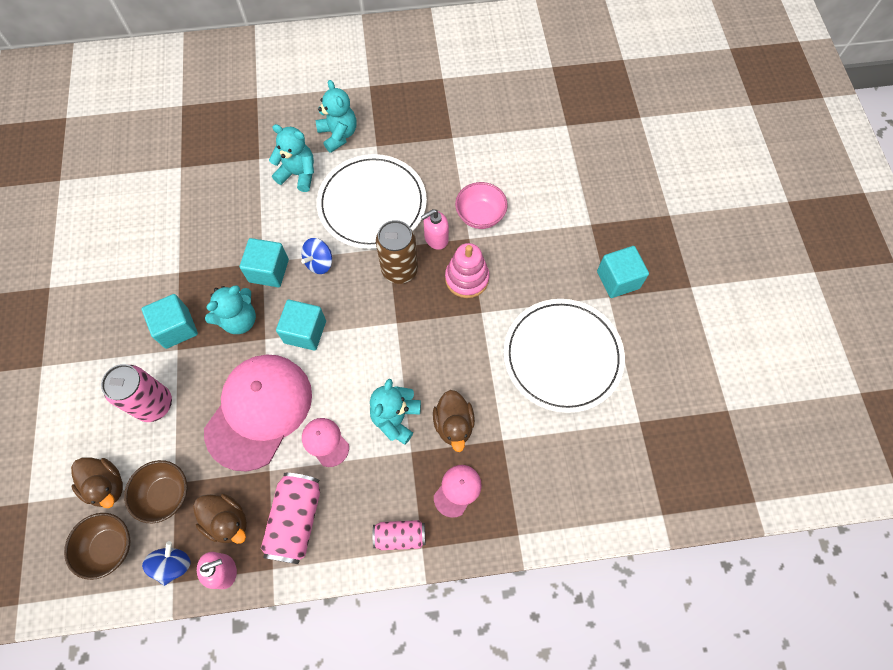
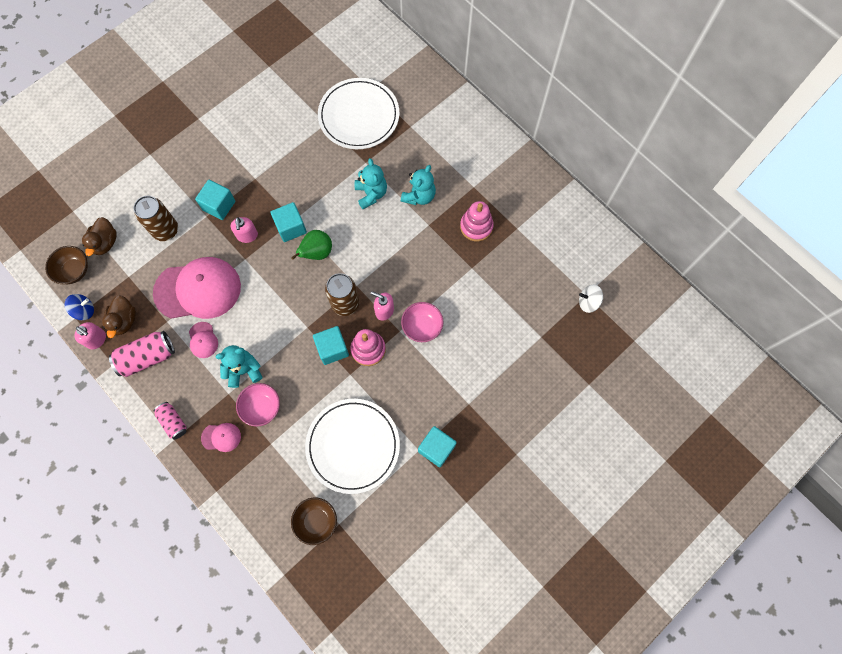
camera: 55 degrees right, 5 degrees up
(154, 404) = (166, 230): pink can -> brown can
(165, 495) = (119, 277): brown bowl -> brown bowl (316, 521)
(239, 320) = (247, 235): turquoise teddy bear -> pink soap dispenser
(305, 332) = (264, 278): turquoise cube -> turquoise cube (332, 349)
(319, 263) = (317, 252): blue spinning top -> green pear
(325, 442) = (203, 340): pink cap -> pink cap turned 150 degrees clockwise
(372, 204) = (381, 253): white plate -> white plate (359, 116)
(412, 108) = (476, 226): none -> pink stacking toy
(454, 424) = (261, 407): brown duck -> pink bowl
(560, 69) = (588, 302): none -> white spinning top

